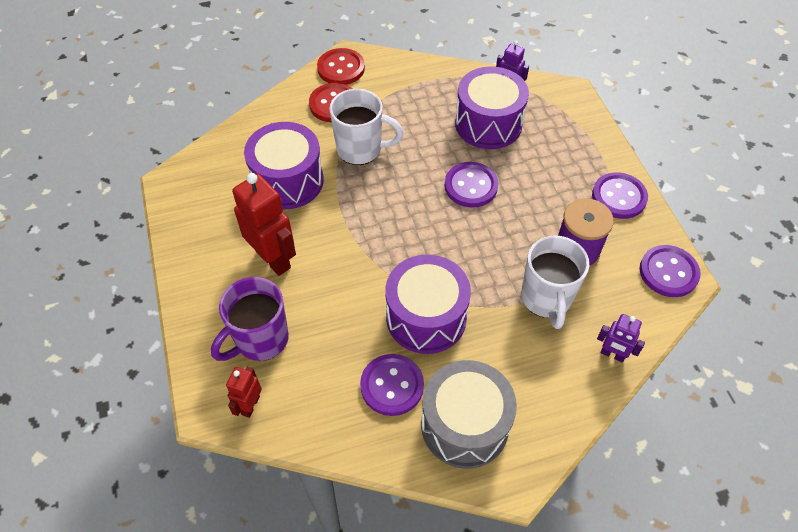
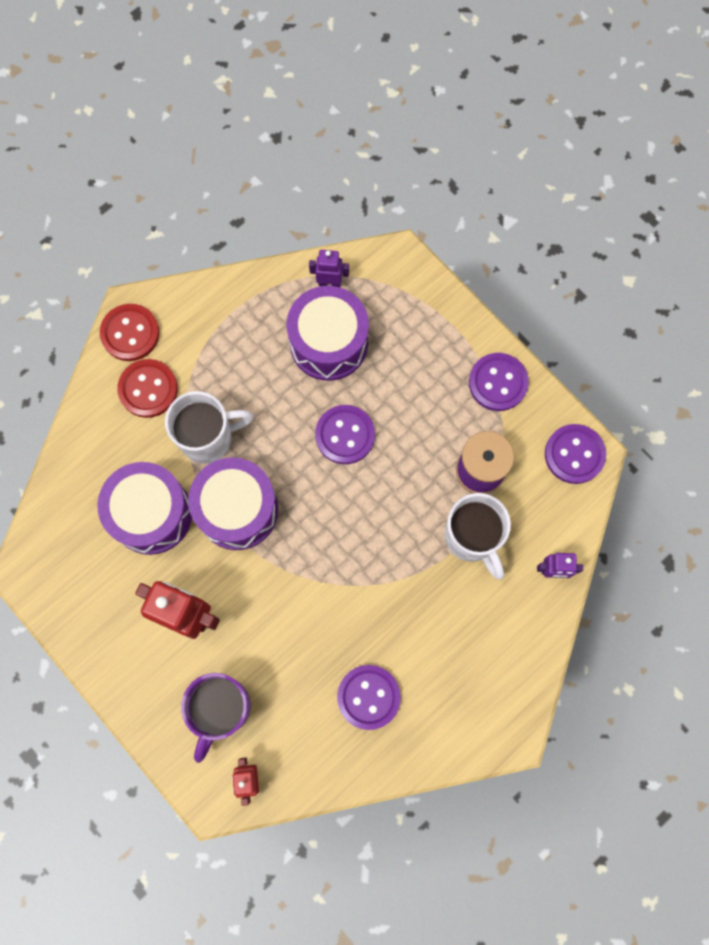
camera: 25 degrees left, 20 degrees up
(426, 317) = (368, 611): purple drum -> purple drum (237, 509)
(464, 425) = (450, 704): grey drum -> none

